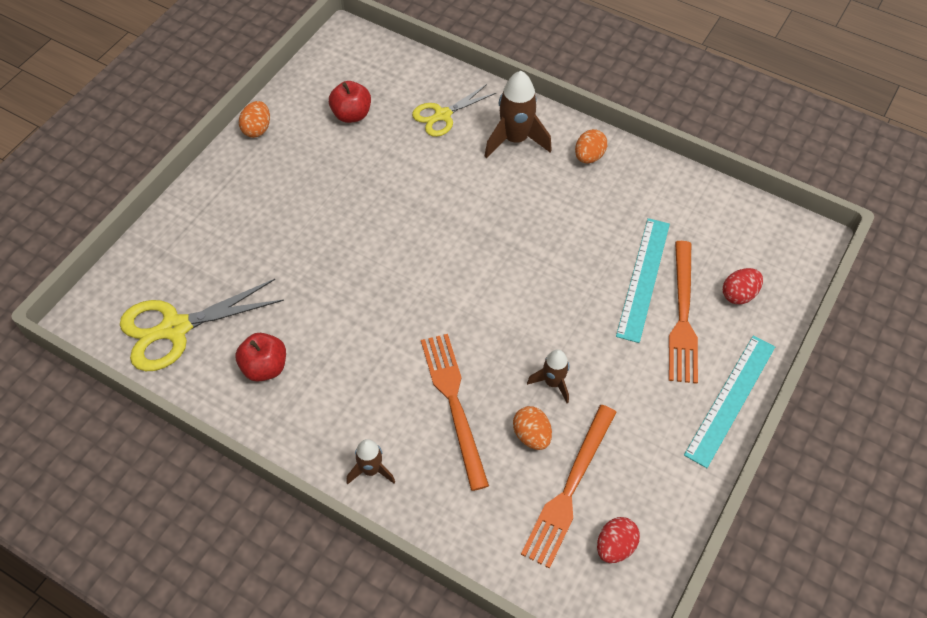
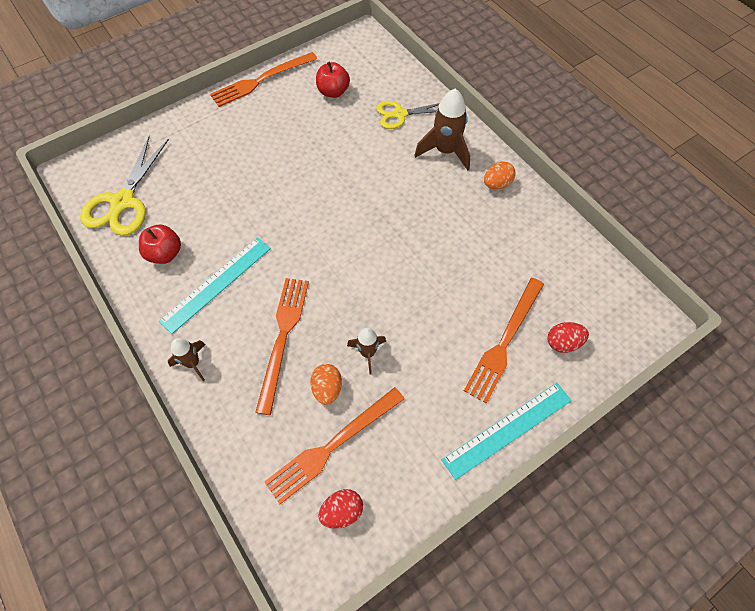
camera: 25 degrees right, 5 degrees up
(175, 328) = (123, 202): yellow scissors -> yellow scissors turned 75 degrees counterclockwise
(257, 129) = (261, 80): orange egg -> orange fork
(643, 278) = (488, 298): turquoise ruler -> turquoise ruler (216, 284)

